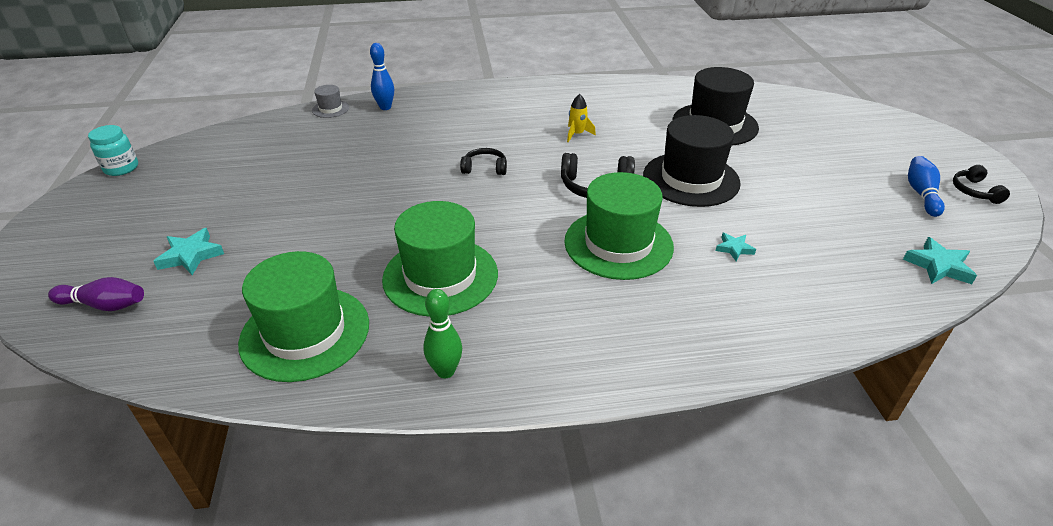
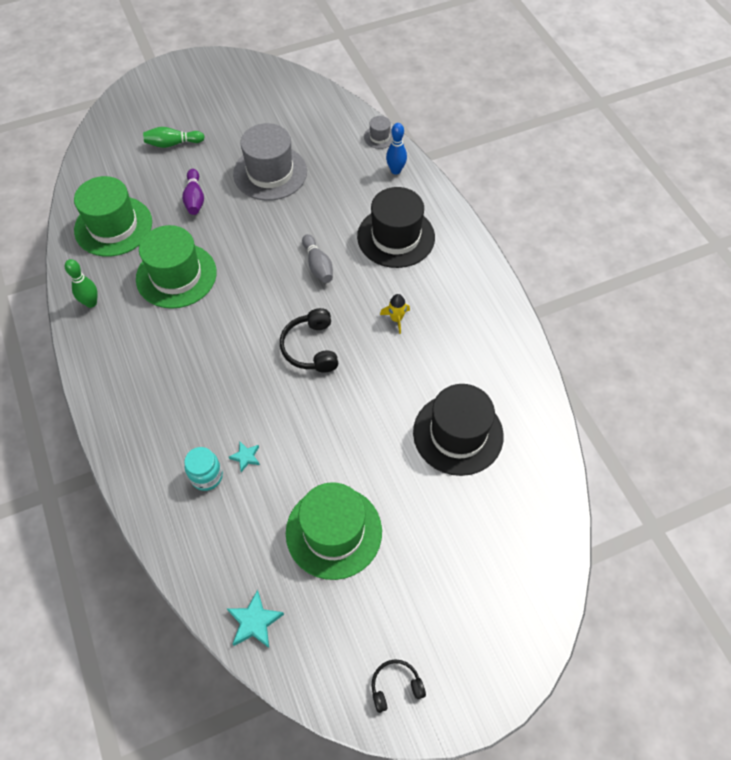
camera: 75 degrees right, 20 degrees up
(104, 305) = (123, 129): purple bowling pin -> purple bowling pin (195, 198)
(121, 168) = (258, 64): turquoise jar -> turquoise jar (206, 476)
(191, 255) = (173, 144): turquoise star -> green bowling pin
(321, 182) = (270, 173): none -> grey hat
(485, 168) = (318, 265): black headphones -> grey bowling pin
(618, 244) = (234, 375): green hat -> green hat (334, 532)
(691, 179) = (344, 419): black hat -> black hat (396, 237)
(921, 194) = (375, 628): blue bowling pin -> none

